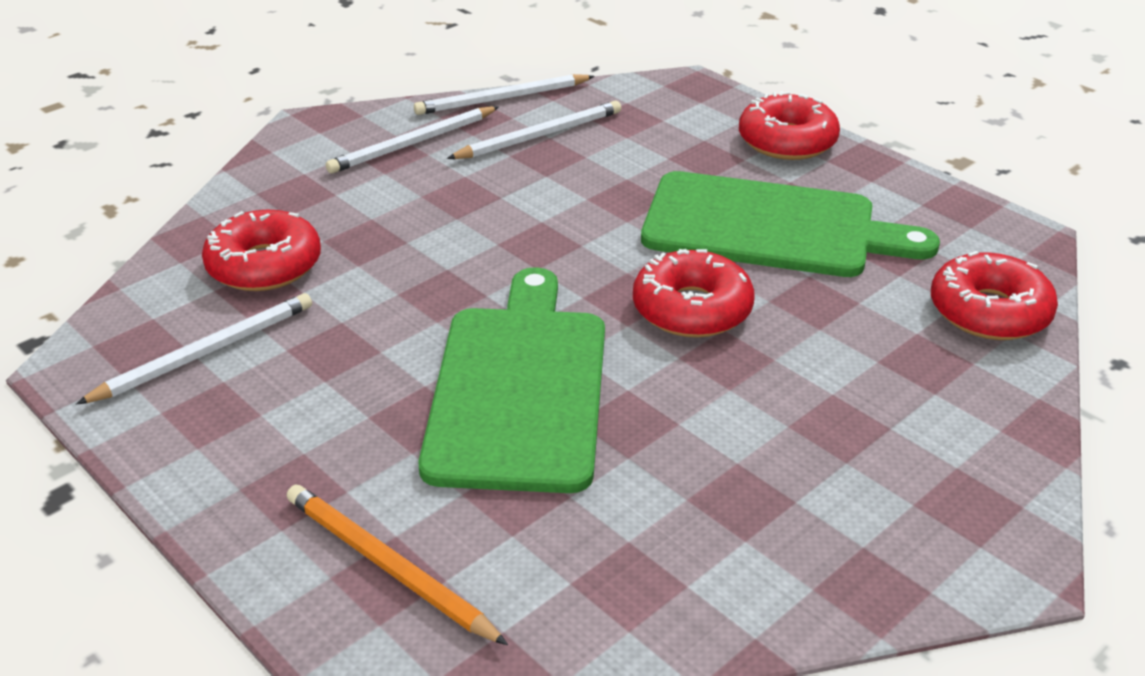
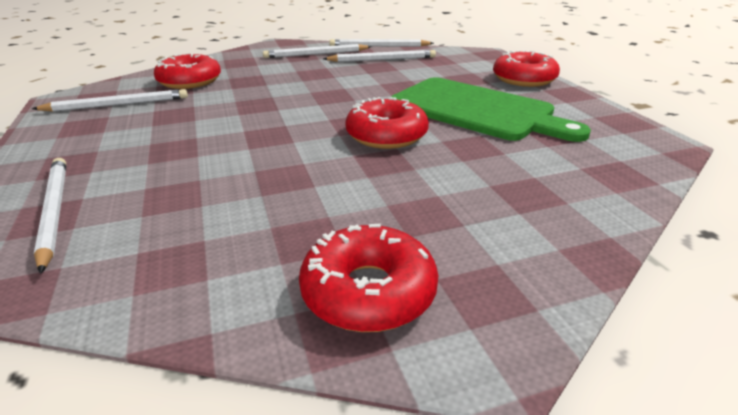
camera: 25 degrees right, 5 degrees down
(389, 567) = (54, 212): orange pencil -> white pencil
(518, 388) = (241, 148): green cutting board -> none
(989, 312) = (604, 176): red donut -> red donut (368, 292)

